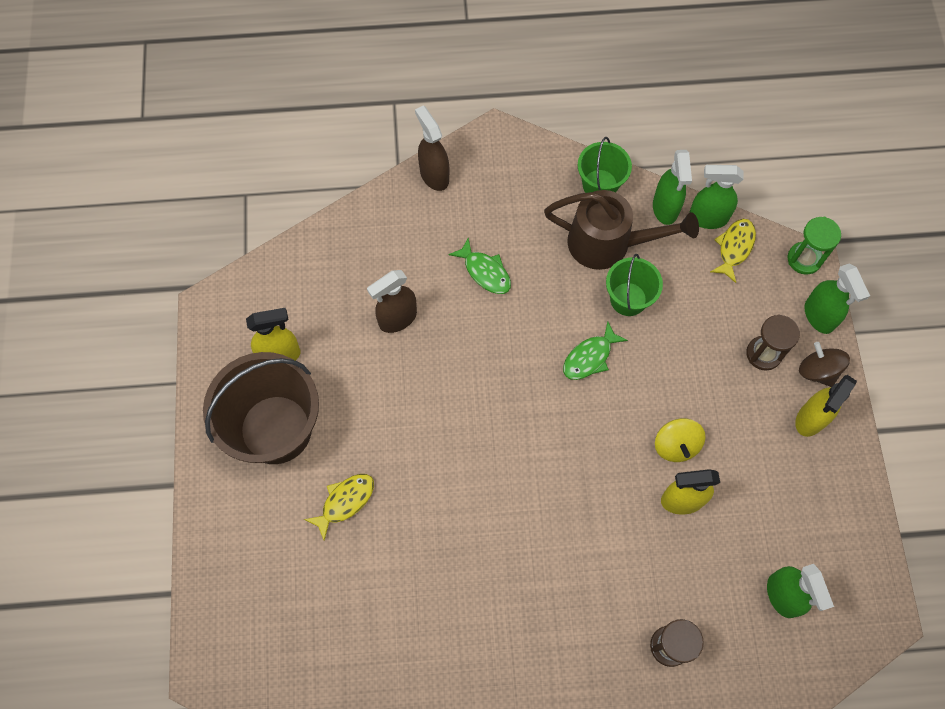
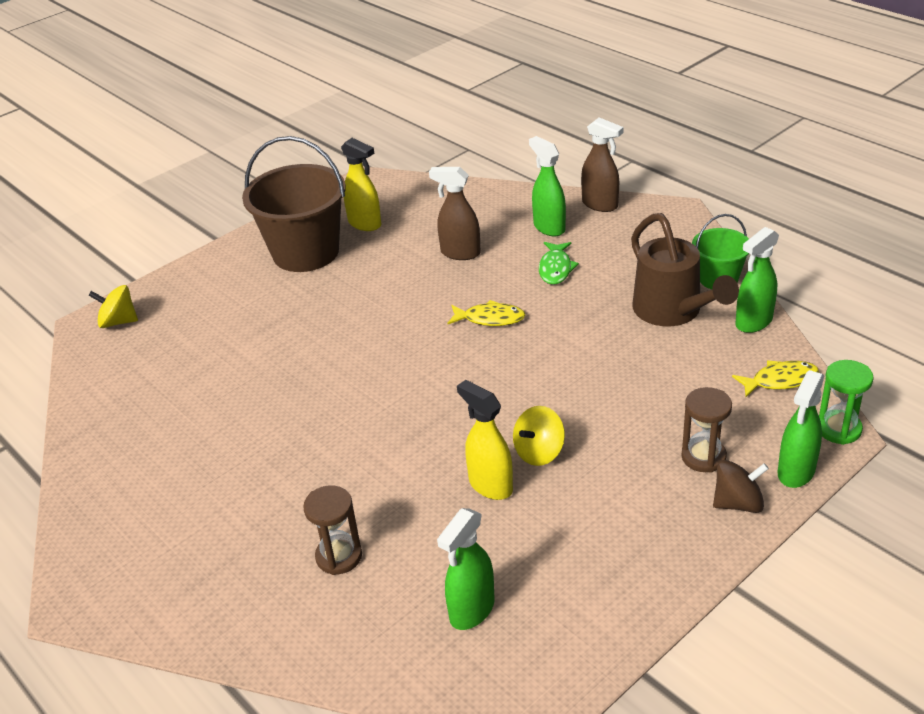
camera: 55 degrees right, 30 degrees down
(228, 644) = (118, 322): none -> yellow spinning top
(345, 502) = (282, 311): yellow fish -> yellow fish (490, 319)
(434, 175) = (600, 205): brown spray bottle -> brown spray bottle turned 105 degrees clockwise
(590, 357) = (556, 358): green fish -> none
(628, 299) = (638, 349): green bucket -> none
(707, 218) = (783, 349): green spray bottle -> green spray bottle (549, 227)
(810, 419) = (681, 526): yellow spray bottle -> none
(817, 371) = (738, 503): brown spinning top -> brown spinning top turned 60 degrees clockwise

